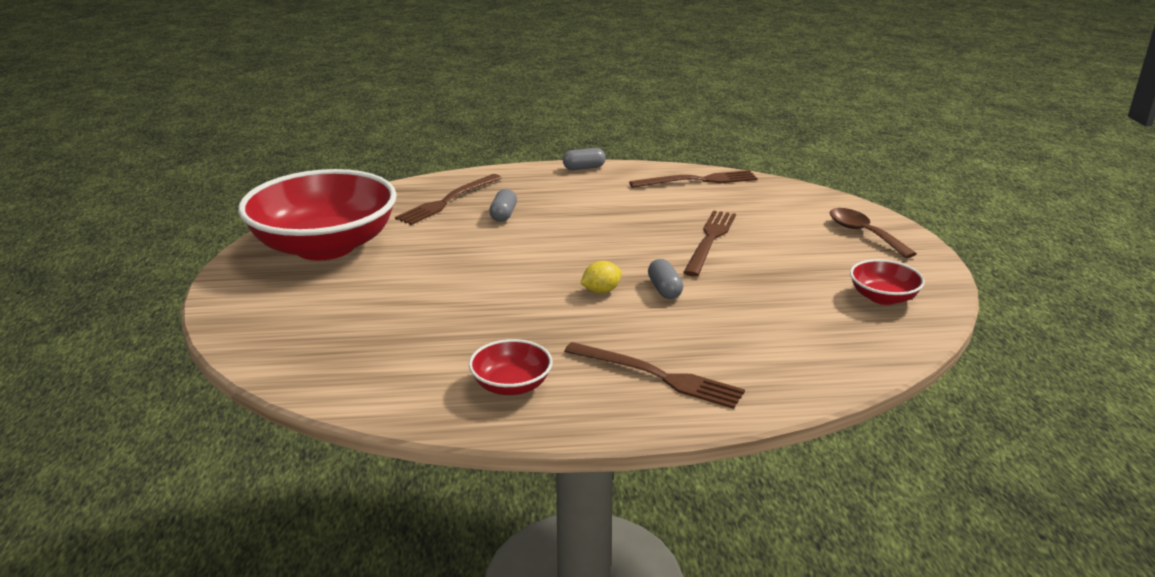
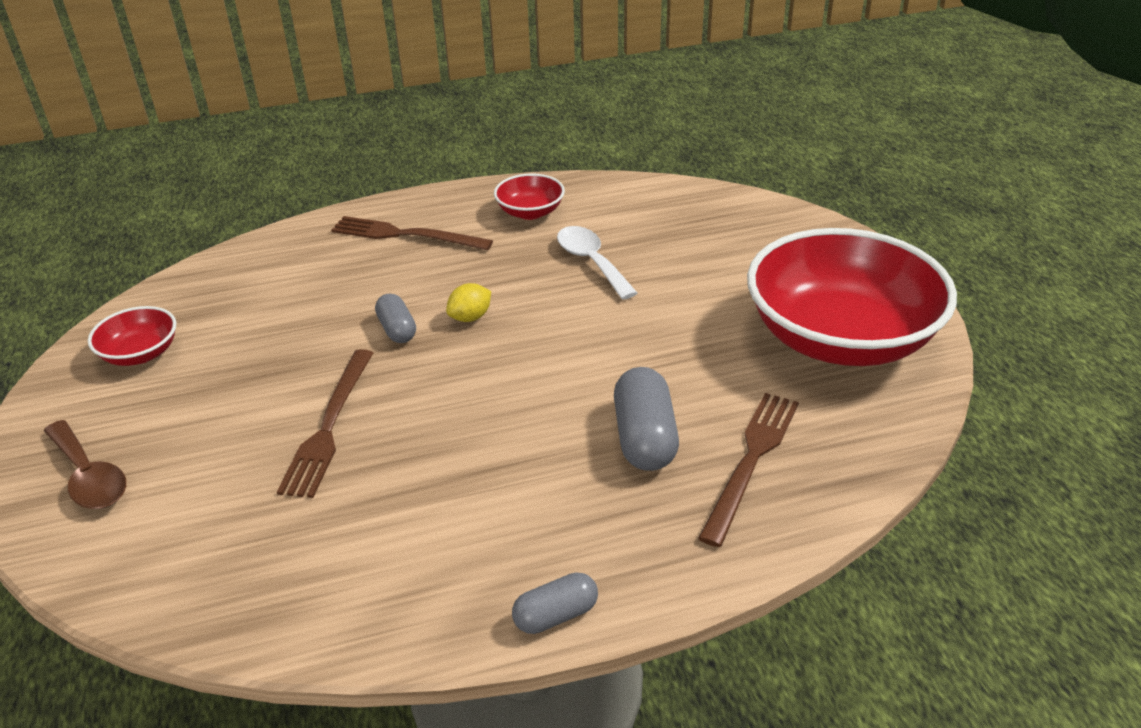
camera: 170 degrees right, 10 degrees up
(474, 323) = (591, 262): none -> white spoon
(503, 215) = (644, 438): grey capsule -> grey capsule, size x1.64
(698, 180) = (324, 602): brown fork -> none

